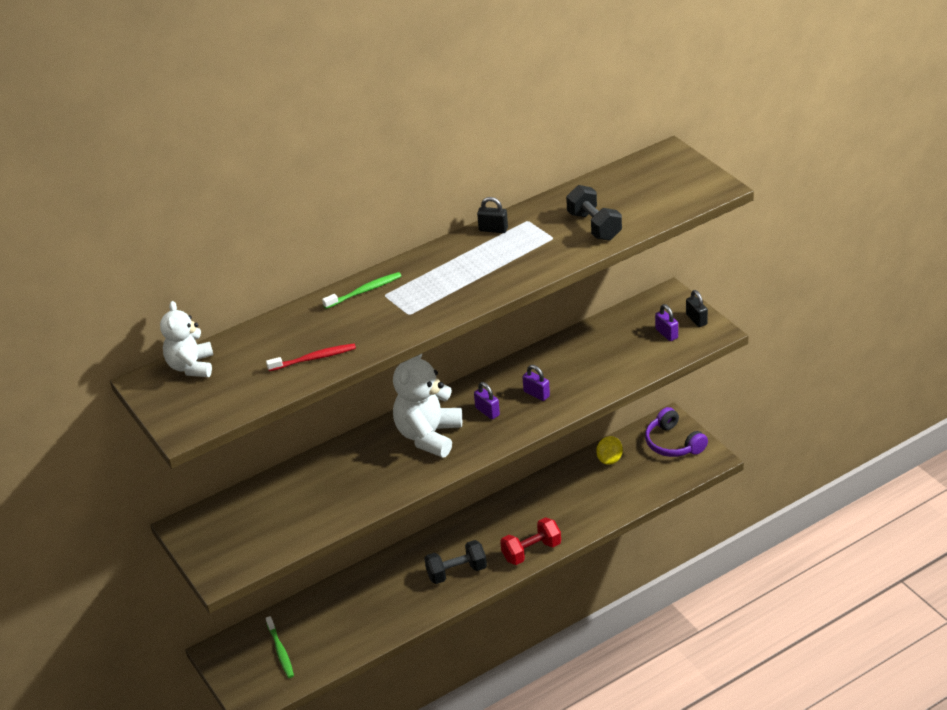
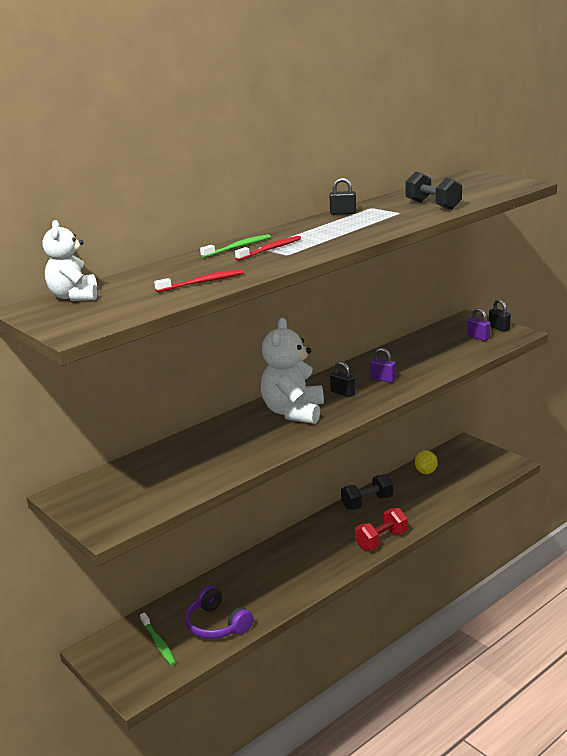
camera: 10 degrees left, 15 degrees down
(395, 301) = (270, 249): none -> red toothbrush
(456, 572) = (317, 562): black dumbbell -> black dumbbell (367, 503)
(487, 411) = (343, 393): purple padlock -> black padlock
(673, 443) = (475, 457): purple headphones -> purple headphones (216, 624)

